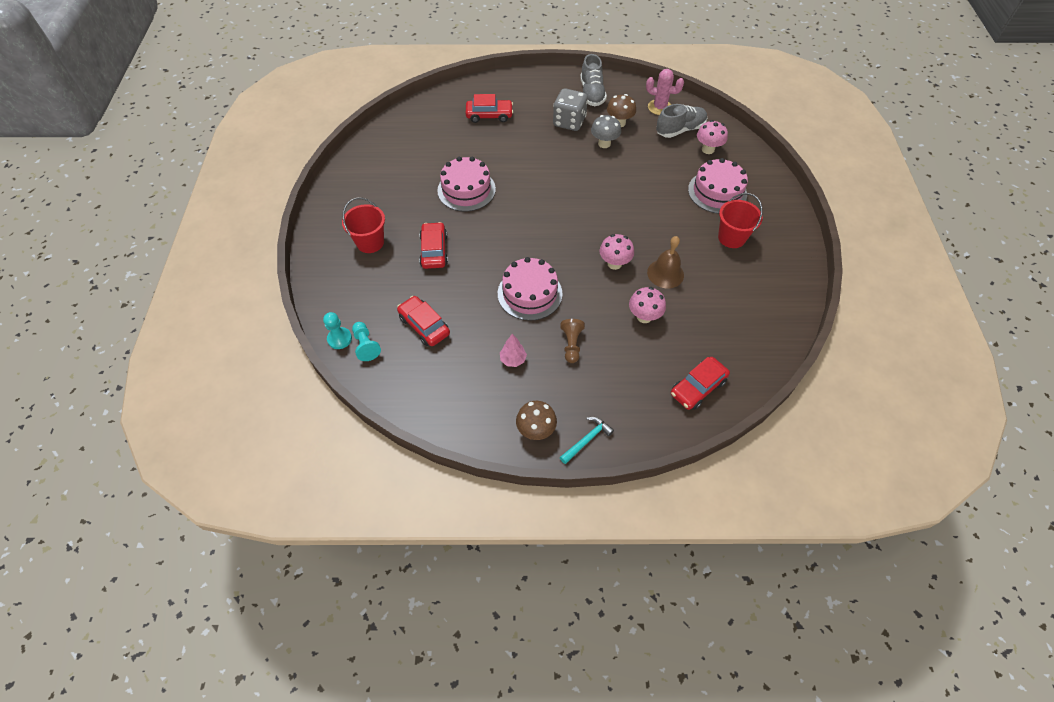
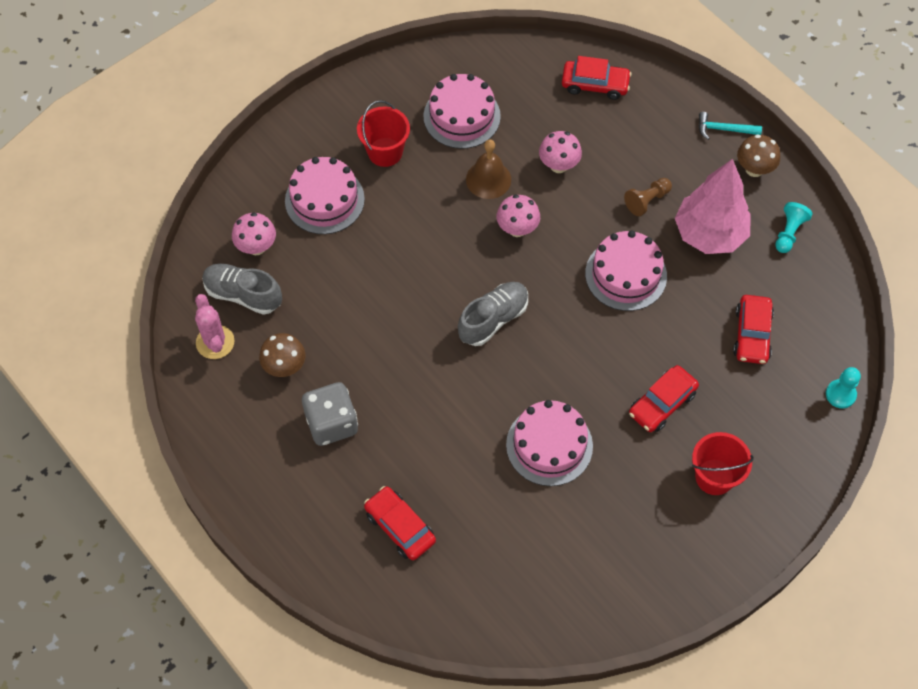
camera: 130 degrees left, 5 degrees up
(366, 345) = (822, 365): turquoise pawn -> turquoise pawn (789, 232)
(513, 359) = (709, 234): pink tree -> pink tree, size x2.40
(592, 93) = (250, 437): grey shoe -> grey shoe (493, 319)
(604, 143) = (339, 358): grey mushroom -> none
(730, 292) = (462, 116): none -> pink cake

